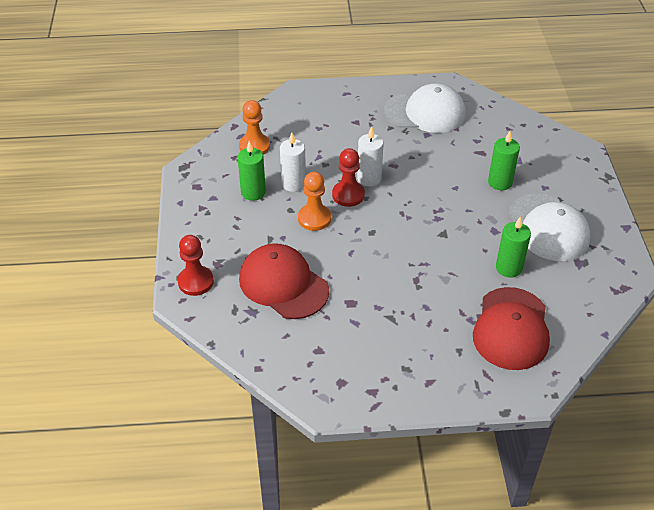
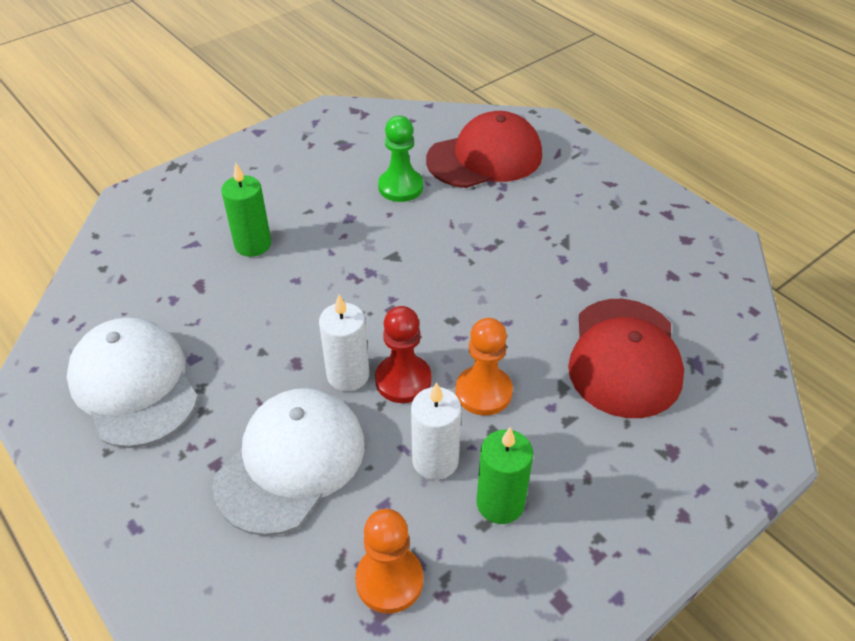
camera: 125 degrees left, 0 degrees up
(195, 282) = (725, 454): red pawn -> none
(509, 268) = (400, 187): green candle -> green pawn
(548, 228) = (307, 180): white cap -> white cap (291, 462)

